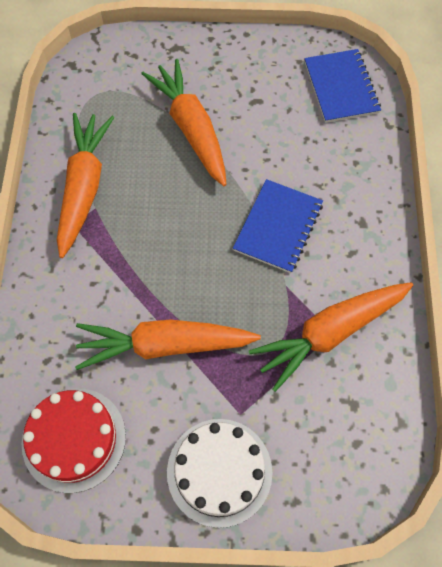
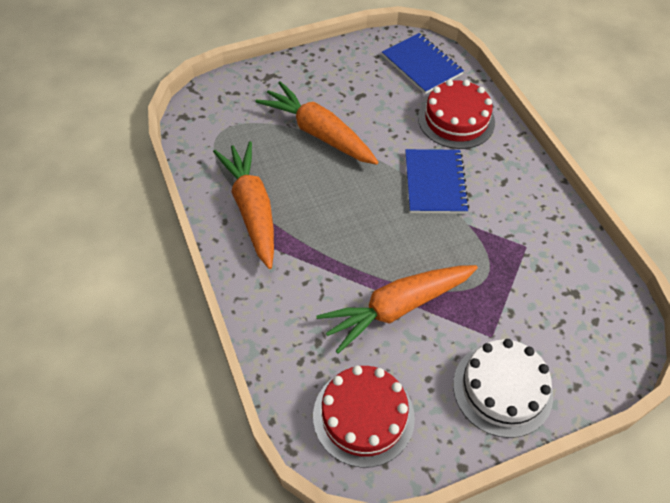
camera: 25 degrees left, 10 degrees down
(330, 333) = (524, 247): orange carrot -> none
(341, 164) = (456, 120): none -> red cake

